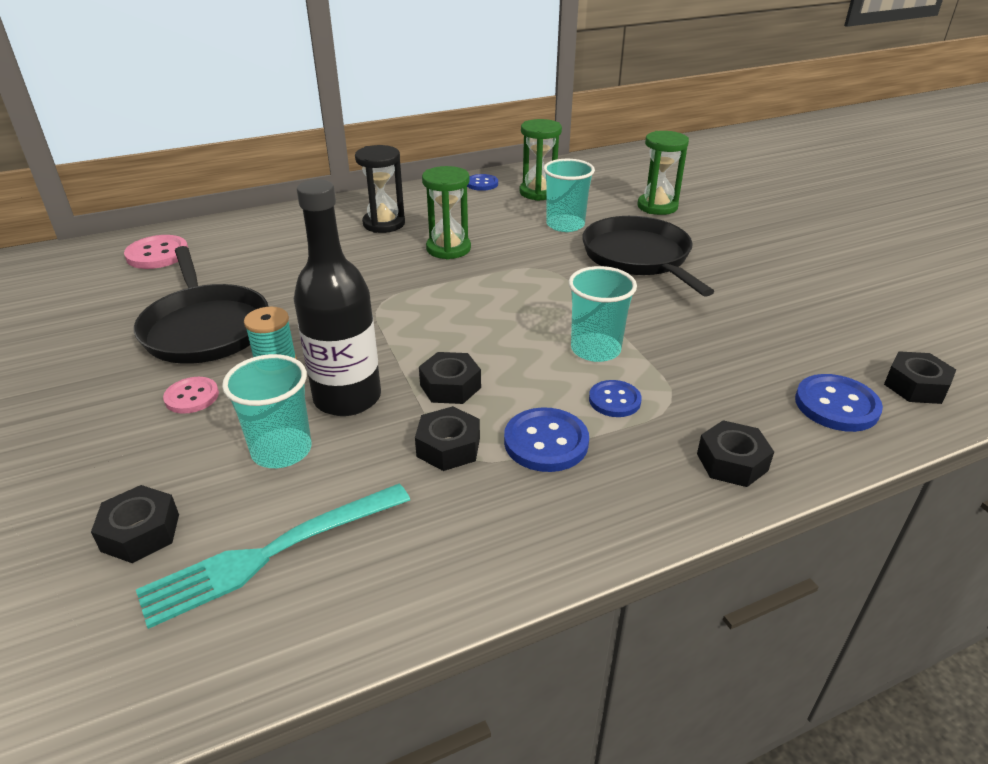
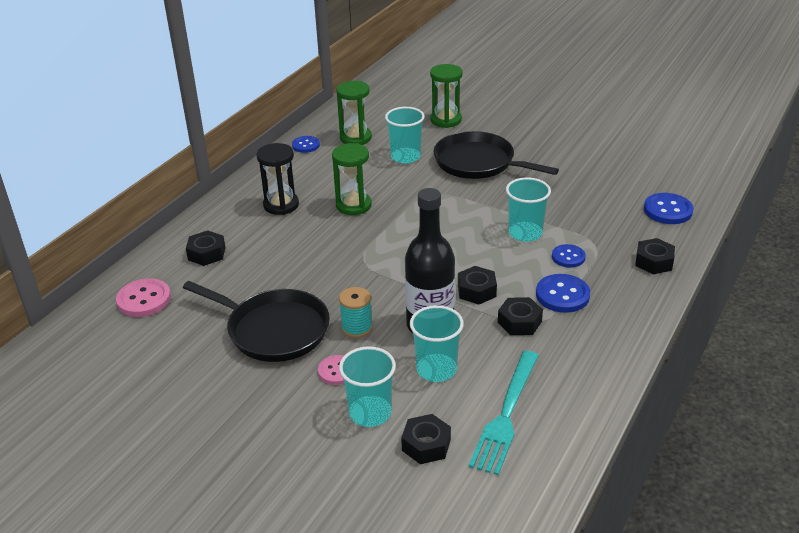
camera: 35 degrees left, 0 degrees up
(150, 459) = (370, 413): none -> turquoise cup
(915, 386) = (690, 184): black nut -> black nut (206, 253)

